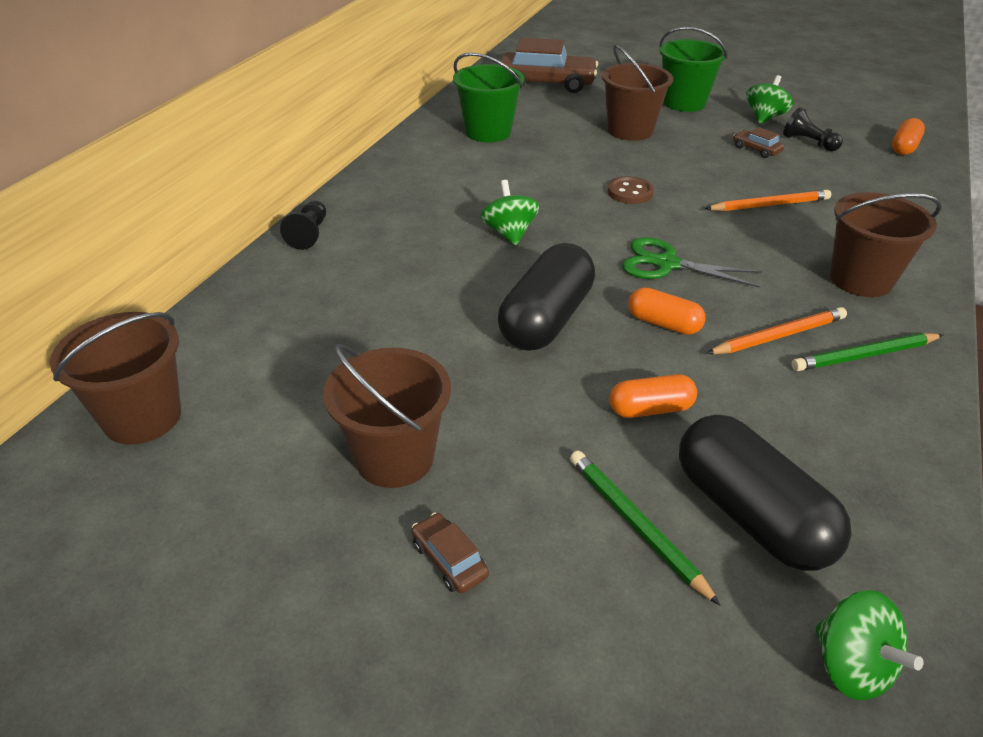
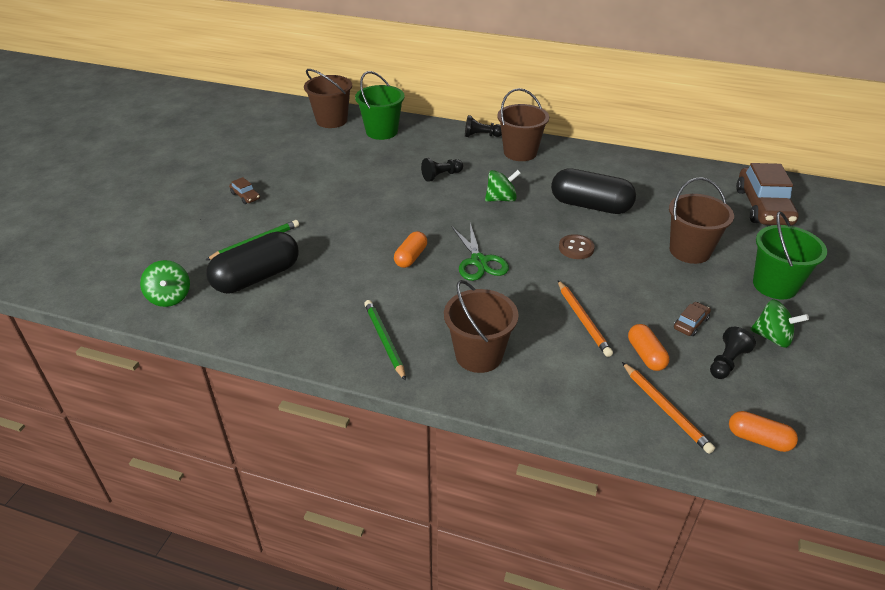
camera: 85 degrees right, 0 degrees up
(394, 458) = (304, 179): brown bucket -> brown bucket (520, 152)
(429, 282) = (441, 176): none -> black pawn
(449, 560) = (245, 196): brown car -> brown car turned 90 degrees clockwise
(488, 132) = (646, 184): green bucket -> green bucket (382, 131)
(546, 319) = (410, 215): black capsule -> black capsule (590, 205)
(650, 409) = (333, 249): orange capsule -> orange capsule (646, 355)
(666, 264) = (479, 261): green scissors -> green scissors turned 150 degrees clockwise
(779, 336) = (403, 304): orange pencil -> orange pencil (665, 409)
(851, 666) = (170, 297): green spinning top -> green spinning top turned 75 degrees counterclockwise

